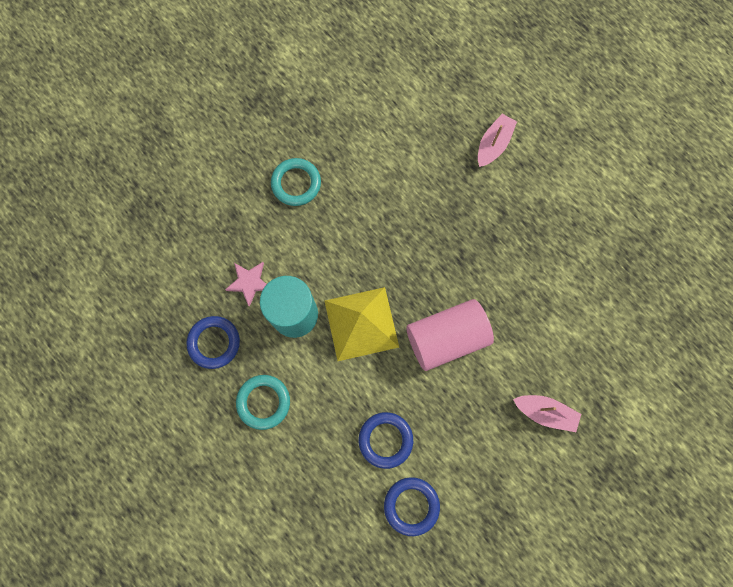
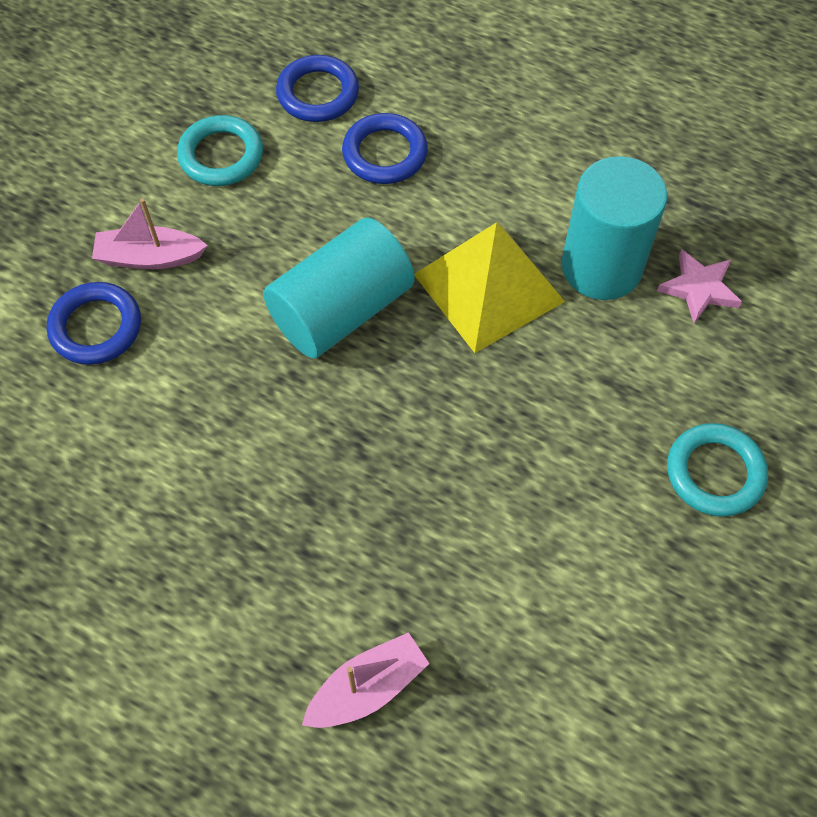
camera: 160 degrees right, 15 degrees down
(214, 342) = (701, 193): blue ring -> blue ring (96, 327)
(263, 402) = (584, 145): turquoise ring -> turquoise ring (221, 155)
(446, 338) = (341, 310): pink cylinder -> turquoise cylinder
(493, 145) = (367, 688): pink boat -> pink boat turned 135 degrees counterclockwise

